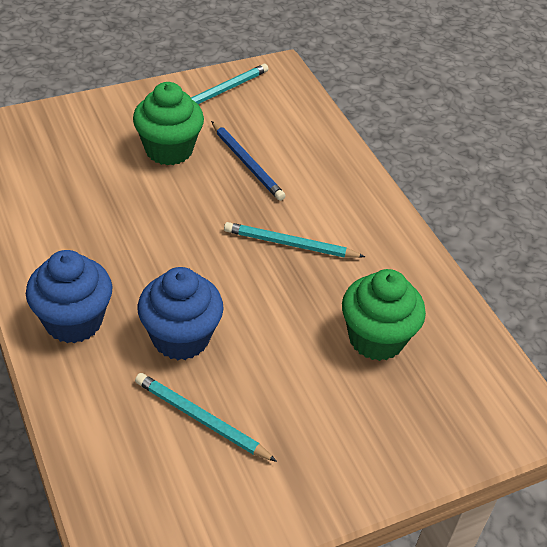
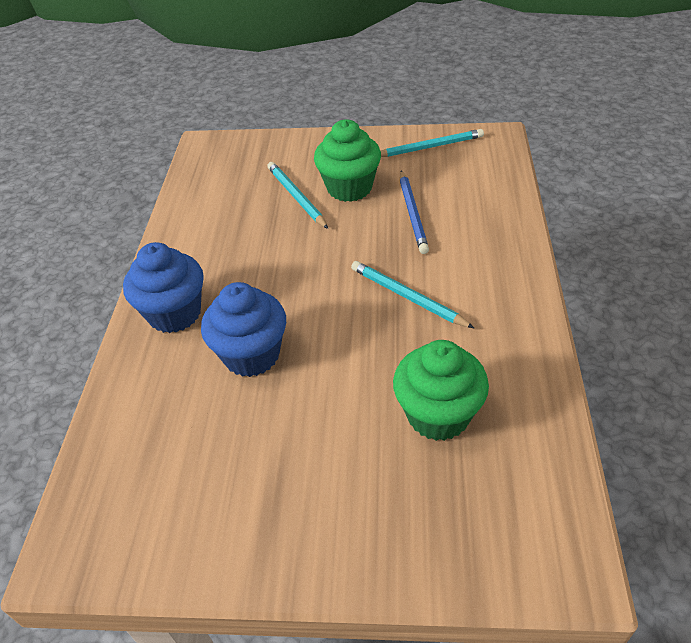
camera: 35 degrees right, 0 degrees up
(202, 419) = (220, 437): turquoise pencil -> turquoise pencil (296, 197)

